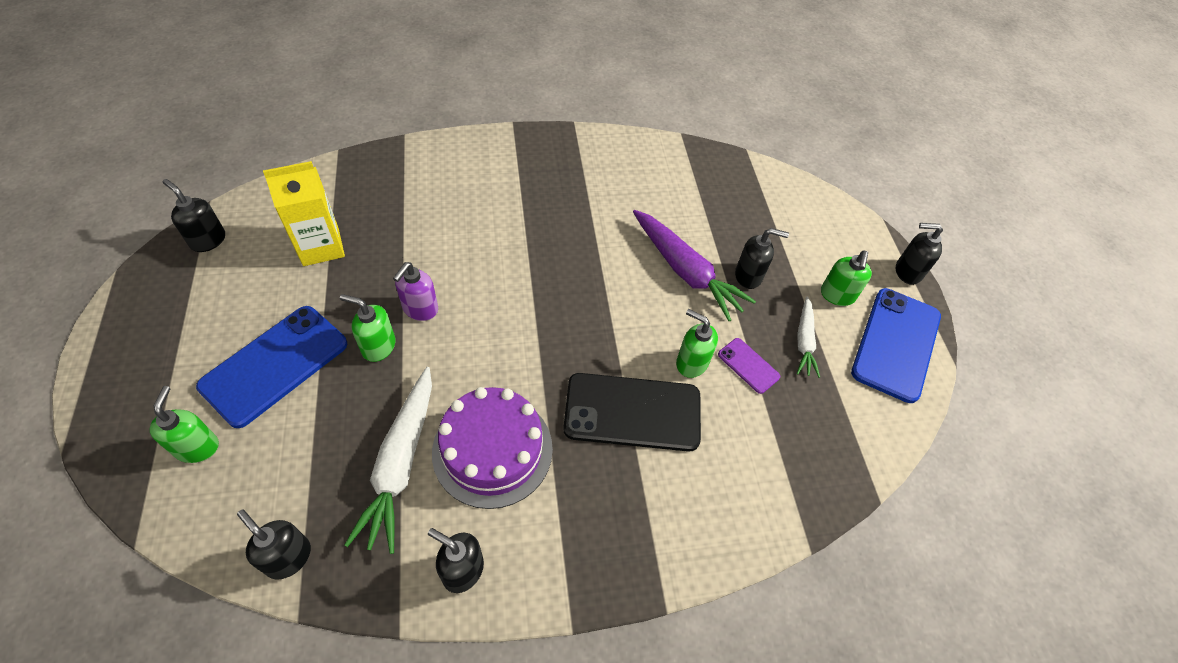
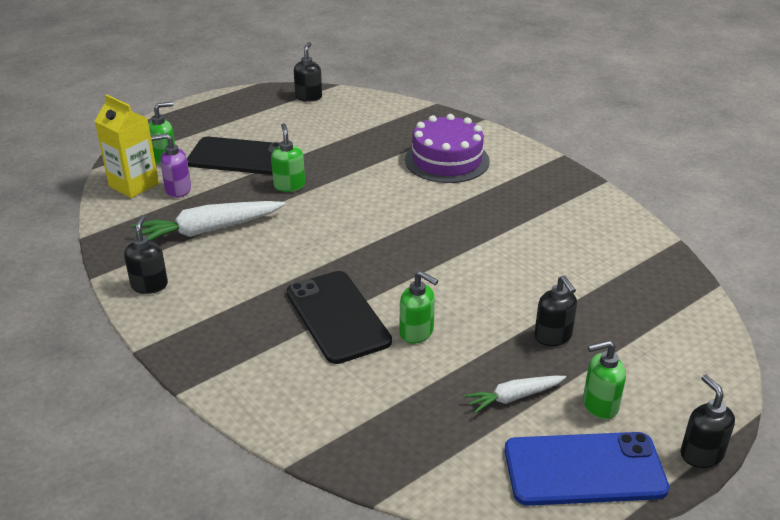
camera: 65 degrees right, 20 degrees down
(275, 365) = (241, 157): blue phone -> black phone
(288, 557) = (116, 218): black soap dispenser -> none
(321, 247) = (346, 133): yellow carton -> yellow carton (134, 185)
(420, 309) = (335, 188): purple soap dispenser -> purple soap dispenser (178, 190)
(492, 450) = (248, 263): purple cake -> purple cake (447, 160)
(686, 271) = (514, 297): purple carrot -> none
(691, 363) = (417, 333): green soap dispenser -> green soap dispenser turned 120 degrees clockwise
(748, 365) = (448, 368): purple phone -> none

